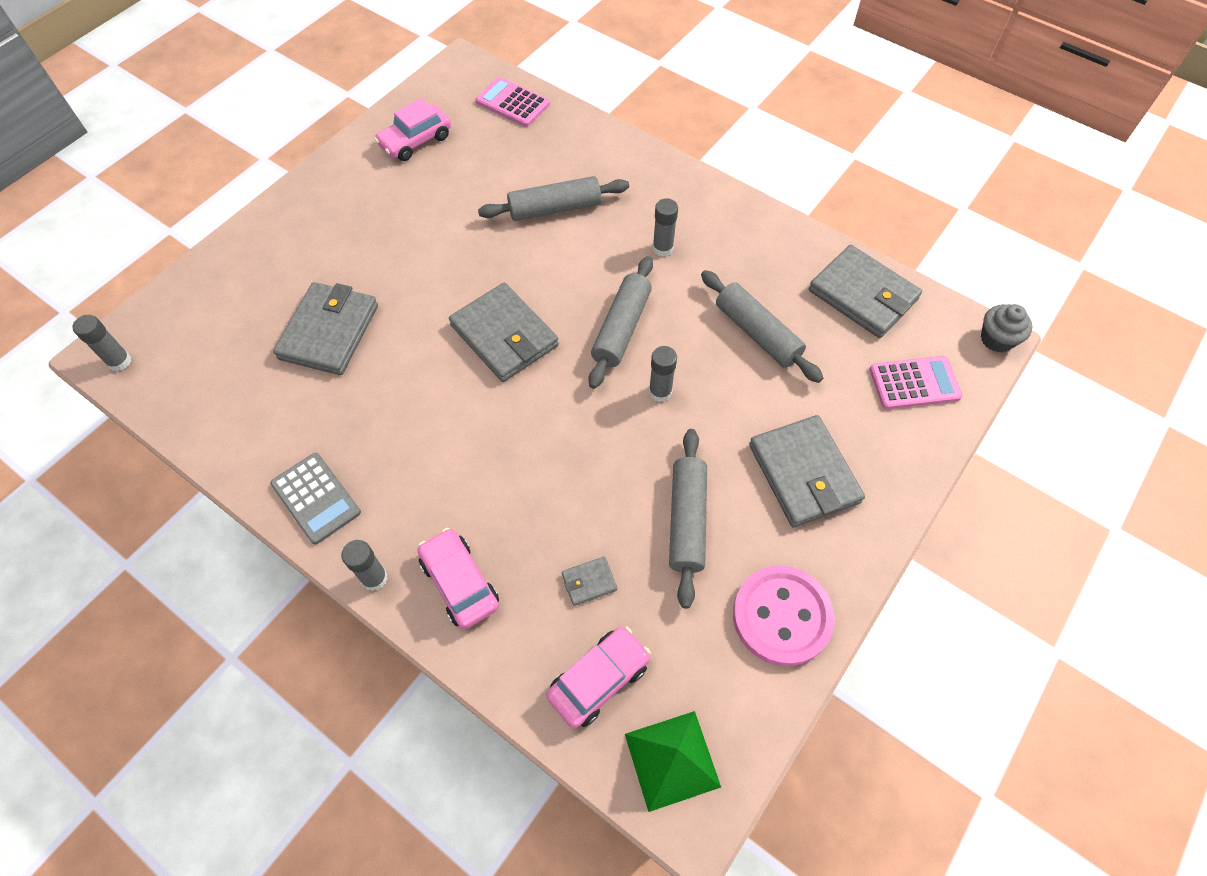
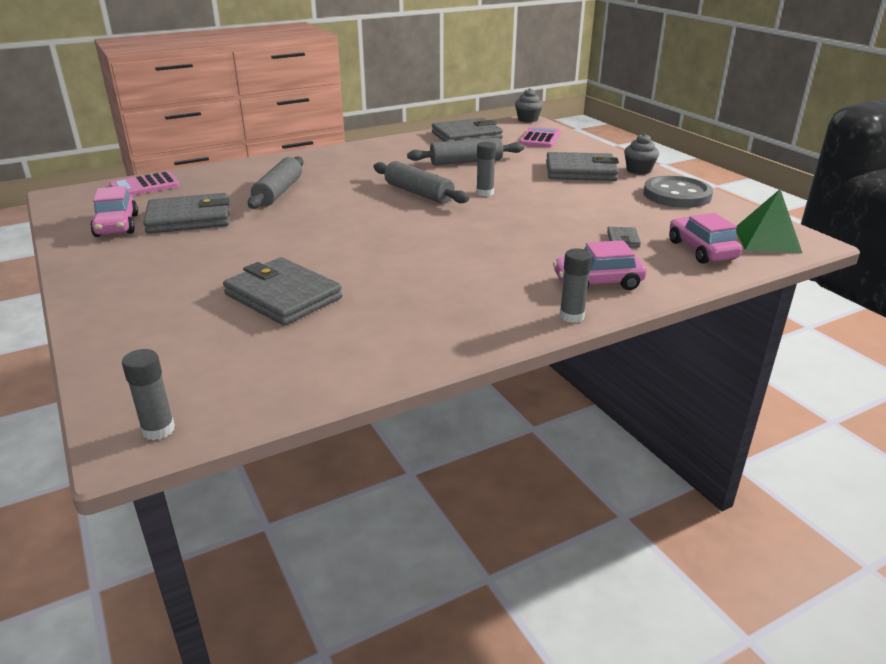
camera: 65 degrees left, 30 degrees down
(316, 498) = (468, 330): grey calculator -> none
(504, 335) = (379, 229): grey wallet -> grey wallet (189, 218)
(662, 248) = (364, 170): grey glue stick -> none
(687, 520) = (593, 204): grey rolling pin -> none
(781, 616) = (677, 195): pink button -> grey button
(856, 546) = (639, 170): none -> grey cupcake

